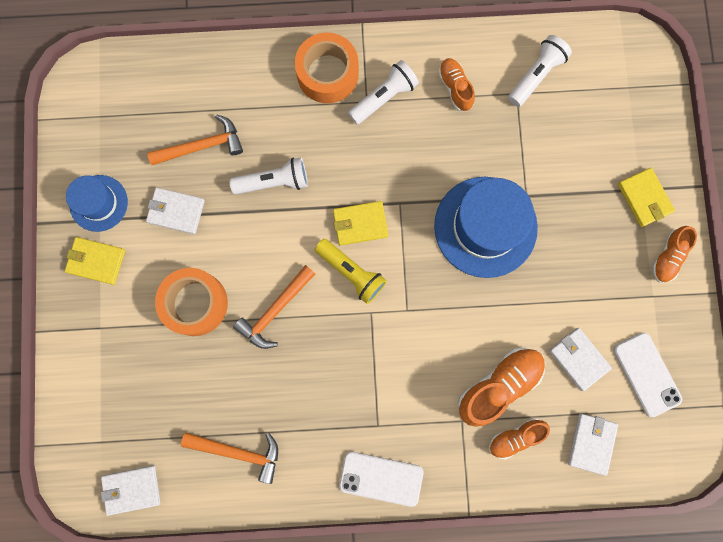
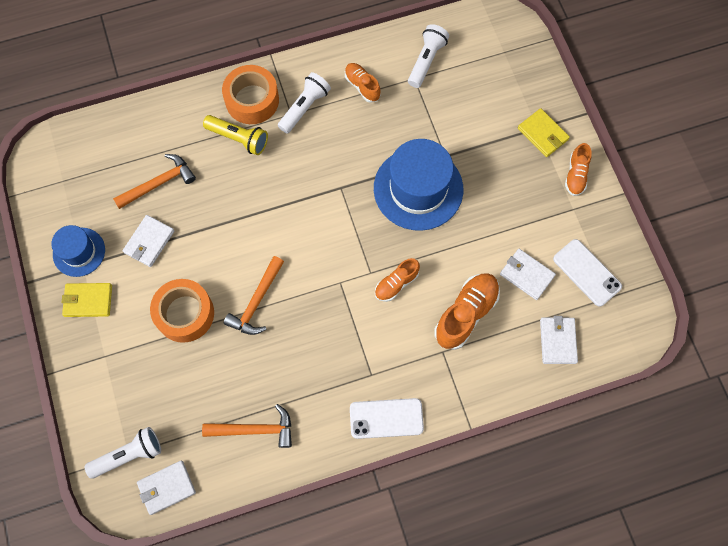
camera: 15 degrees left, 10 degrees down
(176, 211) = (149, 242): white wallet -> white wallet turned 60 degrees counterclockwise
(274, 182) = (228, 197): white flashlight -> white flashlight (129, 455)
(351, 273) = (315, 254): yellow flashlight -> yellow flashlight (238, 138)
(360, 224) = (311, 212): yellow wallet -> none
(515, 437) = (492, 353): orange shoe -> orange shoe (396, 283)

